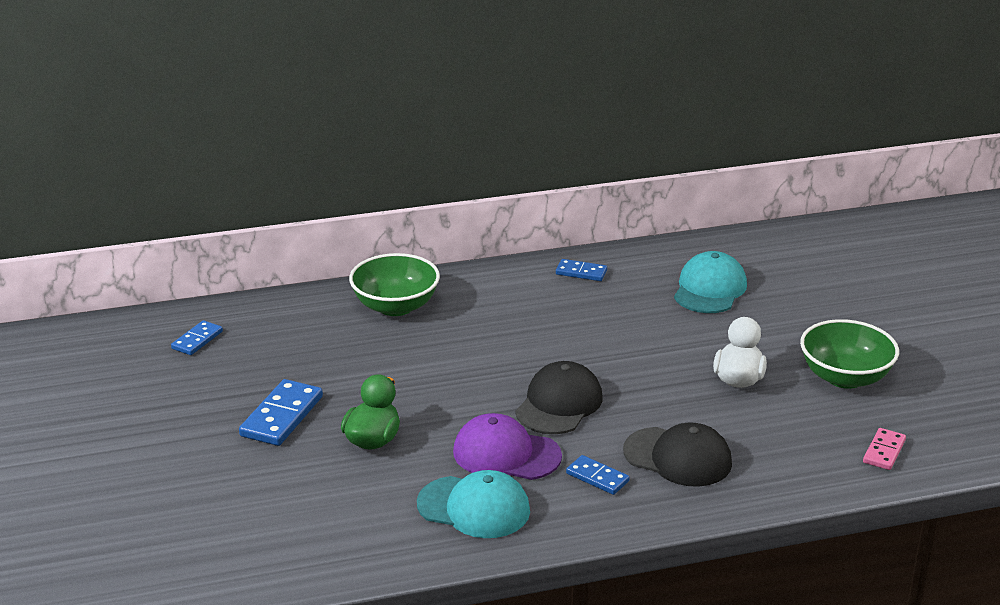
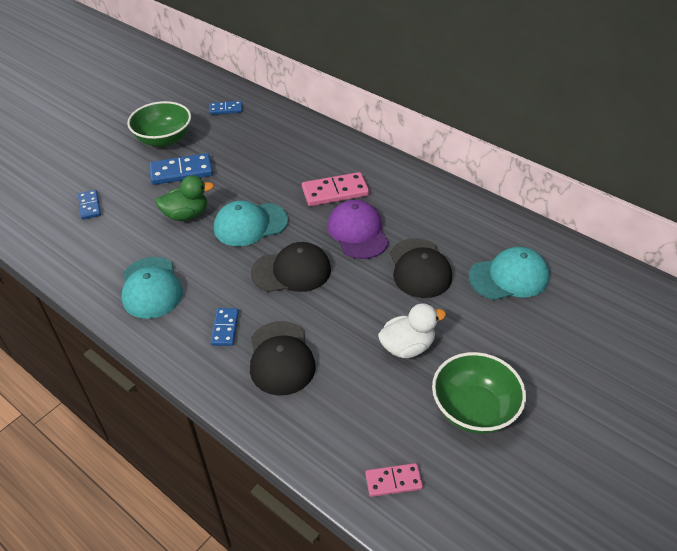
camera: 55 degrees right, 15 degrees up
(395, 306) = (329, 155): green bowl -> green bowl (164, 139)
(449, 402) = (250, 224): none -> turquoise cap
(465, 328) = (335, 192): none -> pink domino
(506, 454) = (217, 274): purple cap -> purple cap (358, 232)
(581, 272) = (455, 207): blue domino -> blue domino (89, 206)
(644, 329) = (419, 268): none -> black cap

